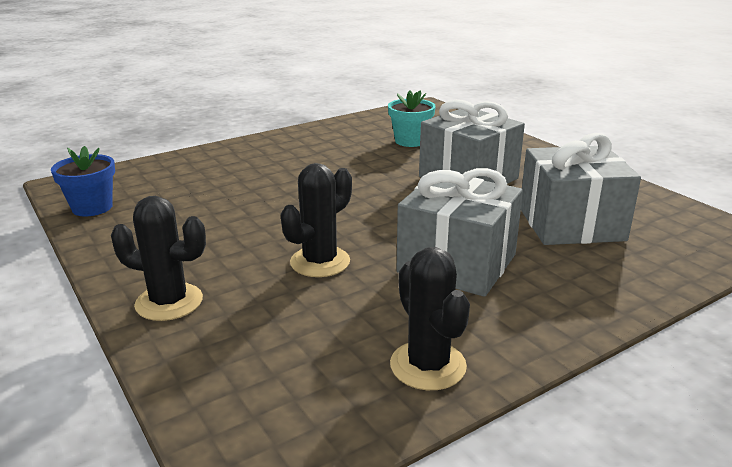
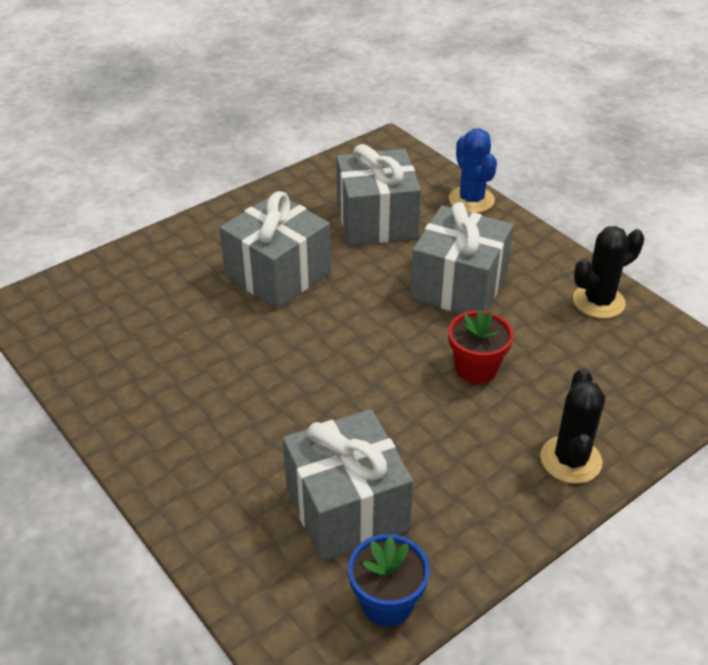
camera: 95 degrees left, 15 degrees up
(185, 197) = (347, 508): none -> grey gift
(320, 262) = (476, 368): black cactus -> red flower pot
(410, 141) = (162, 318): turquoise flower pot -> none
(644, 287) = (471, 200): none -> blue cactus

